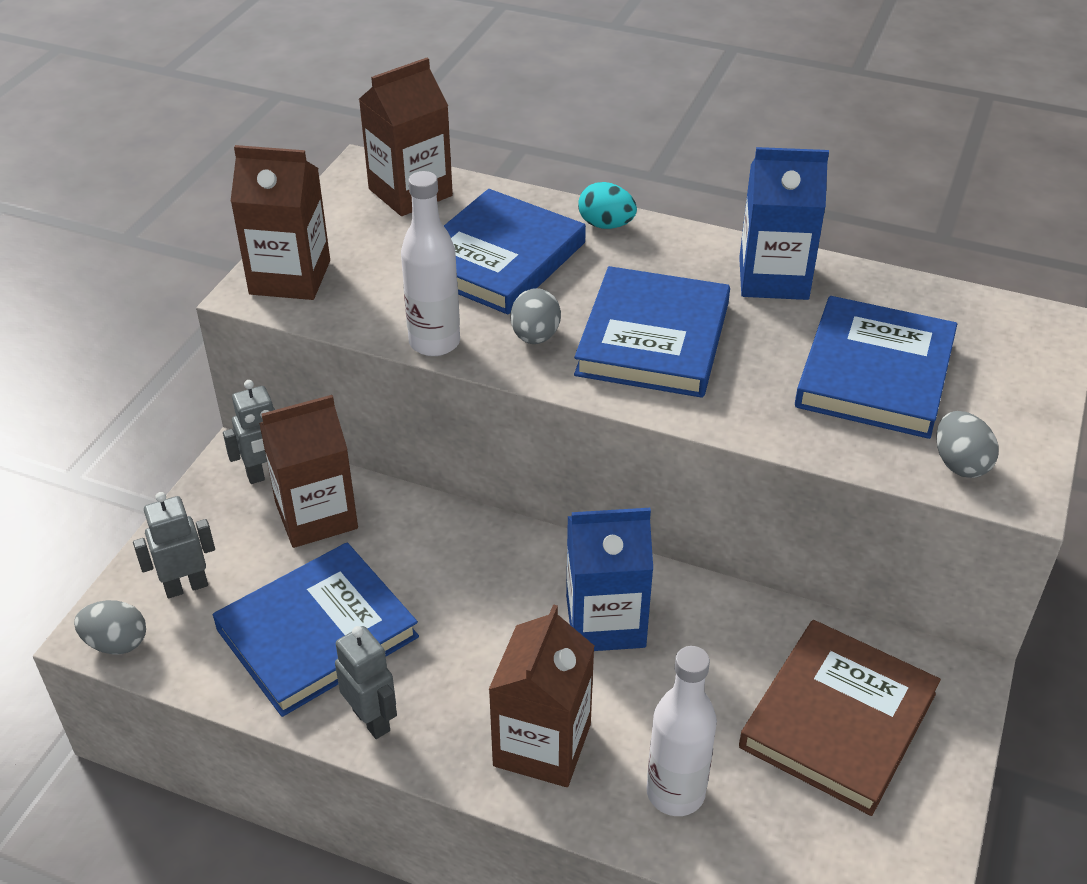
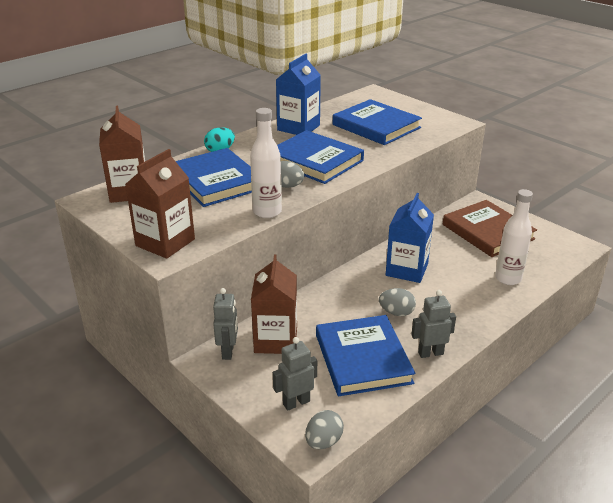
camera: 65 degrees left, 10 degrees down
(186, 586) = (296, 402): grey robot -> grey robot turned 60 degrees clockwise
(542, 745) = (468, 305): brown carton -> none
(960, 464) = (438, 127): grey egg -> grey egg (396, 312)

